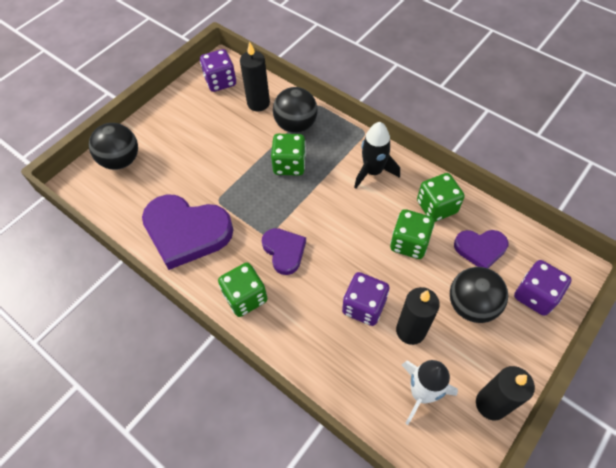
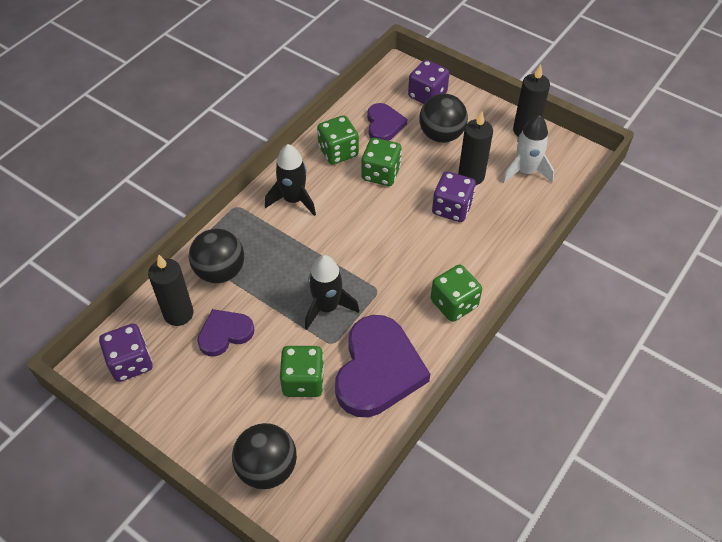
camera: 95 degrees left, 5 degrees down
(253, 197) = (327, 307): none -> black rocket
(284, 251) = (397, 273): purple heart -> purple heart (225, 333)
(289, 164) = (281, 275): green dice -> green dice (303, 381)

